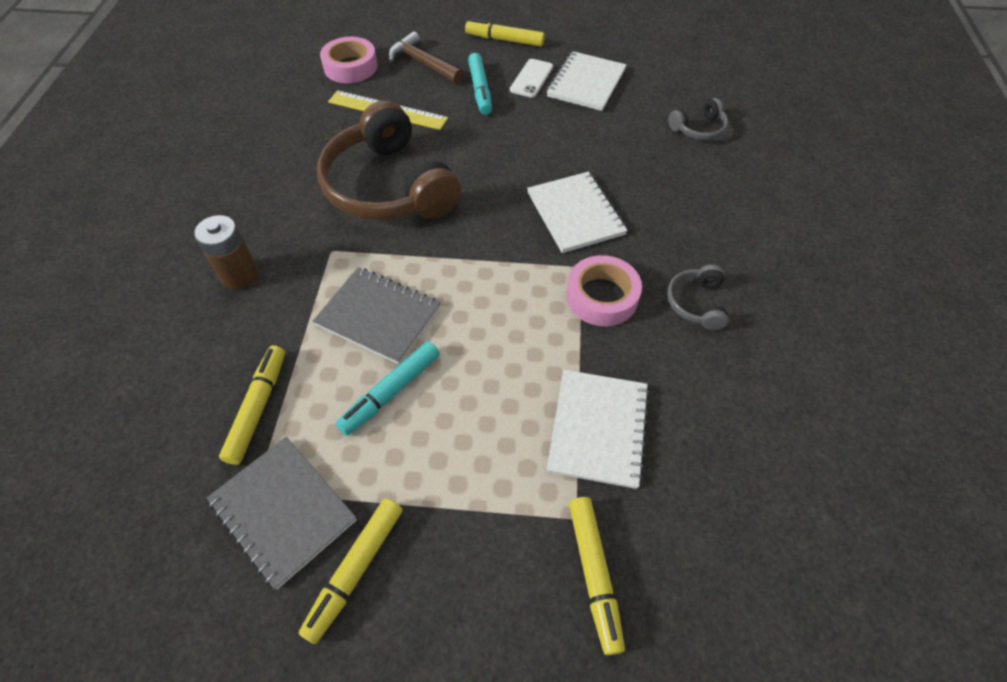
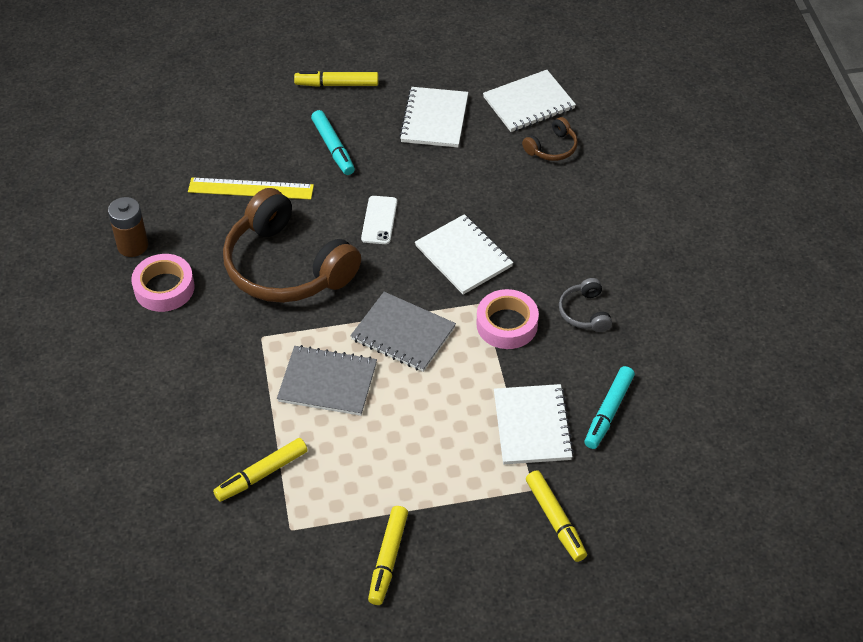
camera: 15 degrees left, 5 degrees down
(240, 275) = (191, 376): brown battery -> brown battery (132, 245)
(257, 408) = (262, 474): yellow marker -> yellow marker turned 120 degrees counterclockwise
(283, 510) = (318, 537): grey notebook -> grey notebook (403, 333)
(350, 67) = (191, 147): pink tape -> pink tape (164, 288)
(391, 392) = (363, 437): turquoise marker -> turquoise marker (609, 411)
(423, 63) = (264, 128): brown hammer -> none
(531, 78) = (379, 124): white phone -> white phone (379, 220)
(684, 86) = (529, 103): none -> white notebook
(698, 129) = (552, 148): grey headphones -> brown headphones

